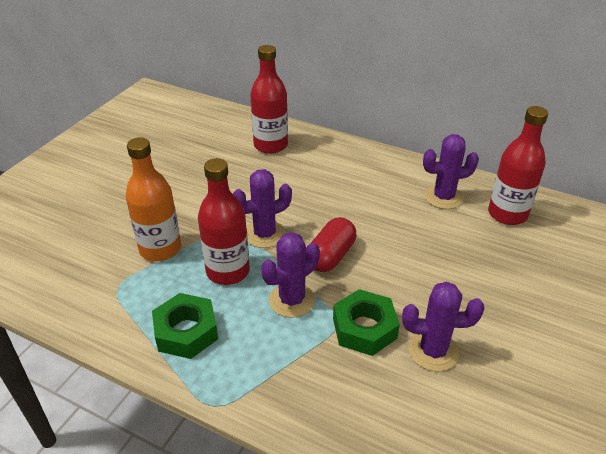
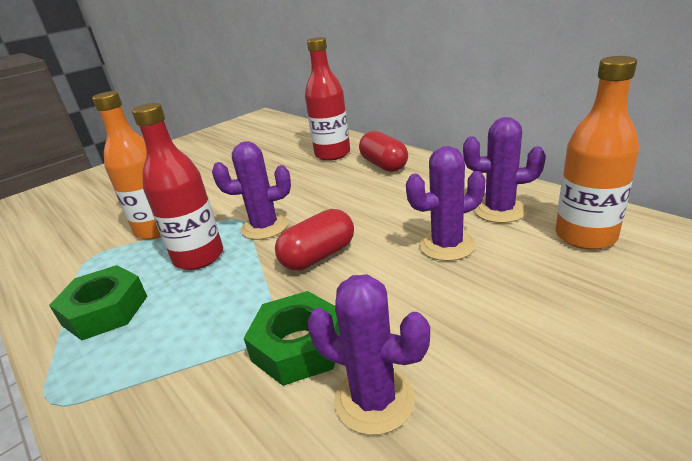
camera: 25 degrees right, 10 degrees down
(292, 300) = (238, 296): purple cactus -> purple cactus (446, 245)
(327, 156) = (383, 165): none -> red capsule
(507, 214) = (585, 236): red bottle -> orange bottle

